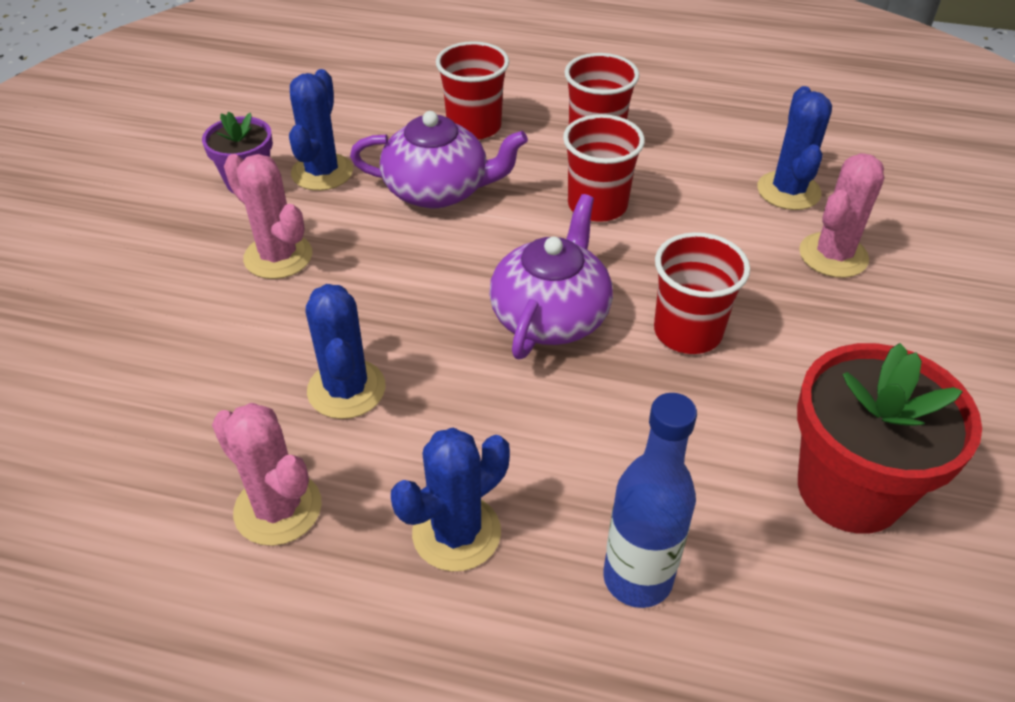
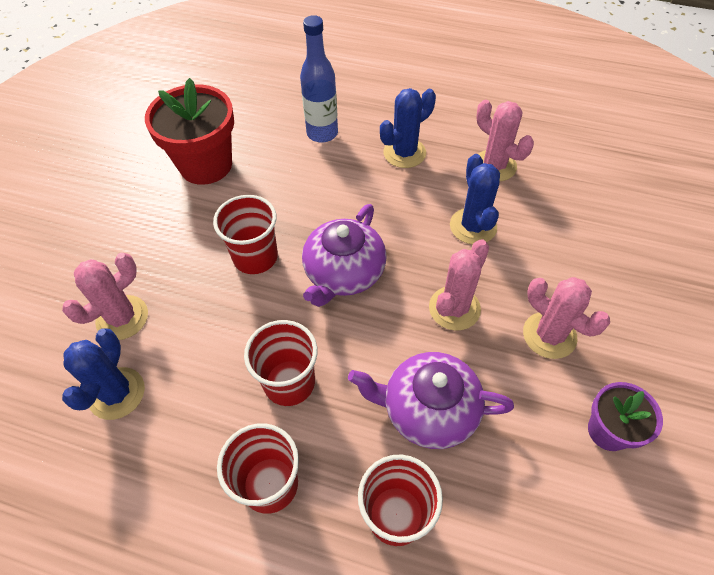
camera: 175 degrees left, 10 degrees up
(322, 172) = (542, 442): blue cactus -> none
(395, 280) = (454, 308): none -> pink cactus

